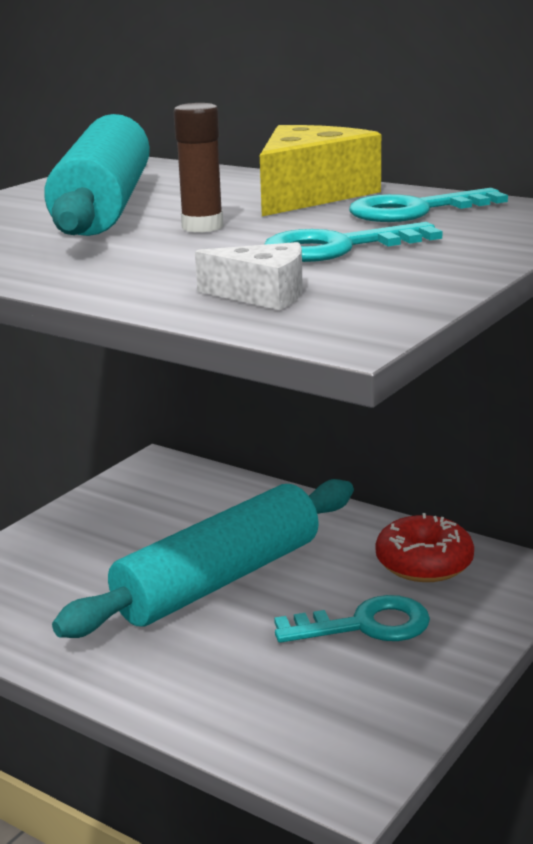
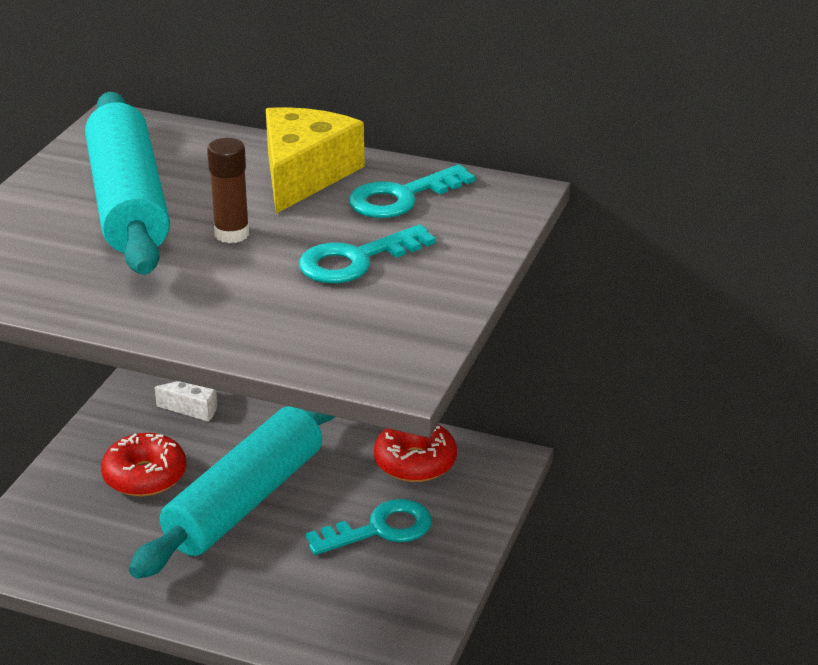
camera: 15 degrees left, 10 degrees up
(121, 546) = (145, 476): none -> red donut
(262, 294) = (320, 331): white cheese -> white cheese (195, 406)

